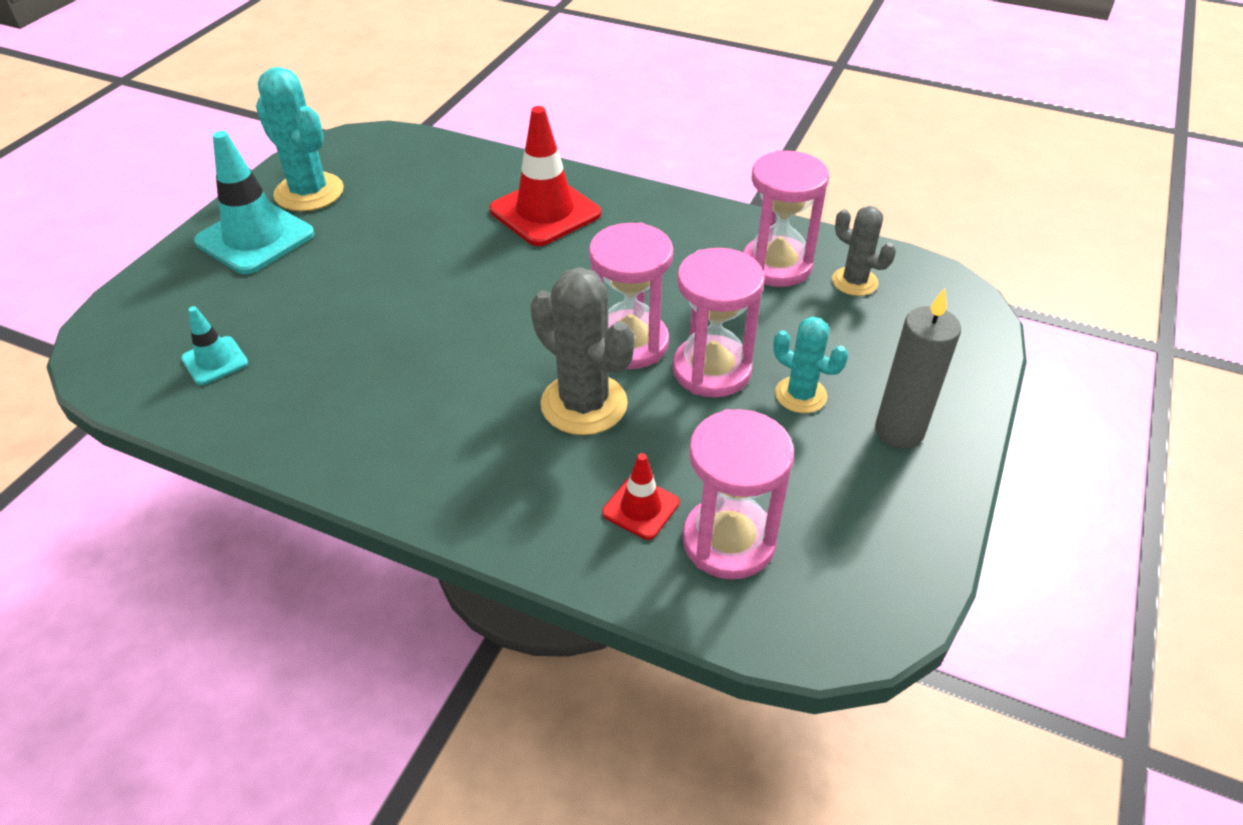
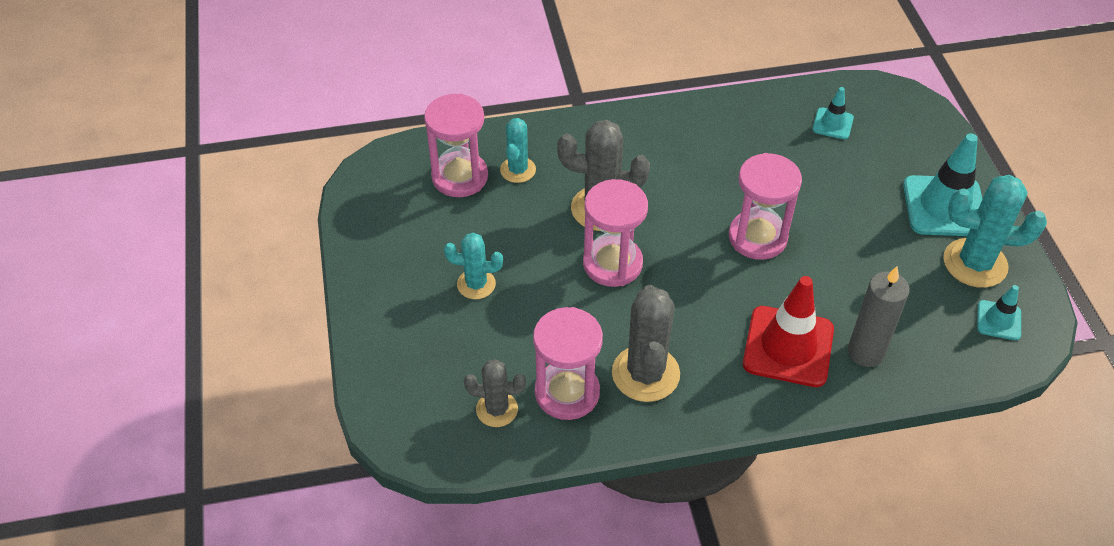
camera: 145 degrees right, 5 degrees up
(359, 156) = (998, 320): none -> turquoise traffic cone
(640, 508) = (518, 170): red traffic cone -> turquoise cactus
(690, 247) = (645, 374): none -> grey cactus
(711, 370) = (545, 272): pink hourglass -> pink hourglass (757, 237)
(899, 431) = (400, 291): grey candle -> grey candle (865, 352)

